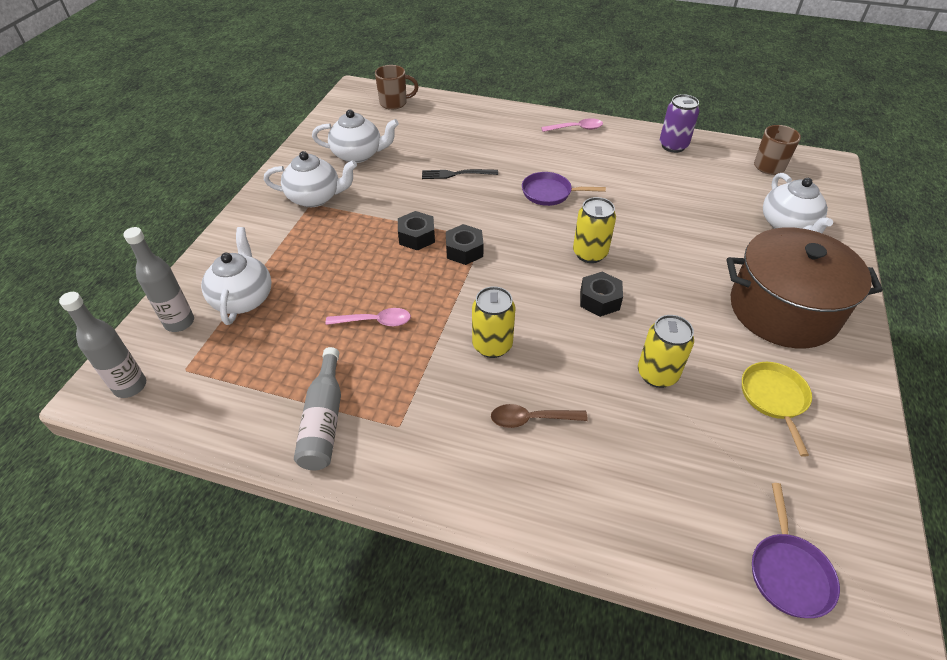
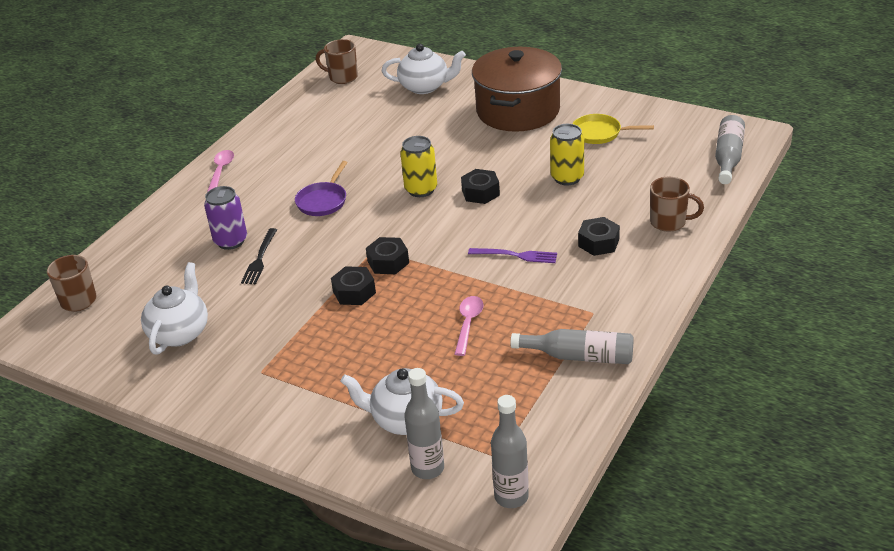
camera: 75 degrees left, 10 degrees down
(315, 197) = (250, 368): white teapot -> none
(492, 345) = (517, 255): yellow can -> purple fork
(531, 419) = (598, 243): brown spoon -> black nut
(593, 496) = (669, 222): none -> brown mug
(673, 146) = (285, 119): purple can -> purple can (231, 241)
(788, 572) = (728, 157): purple pan -> grey bottle

